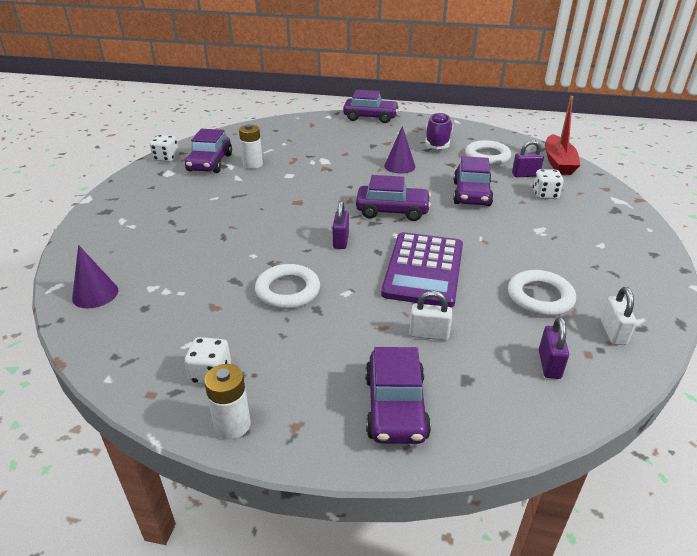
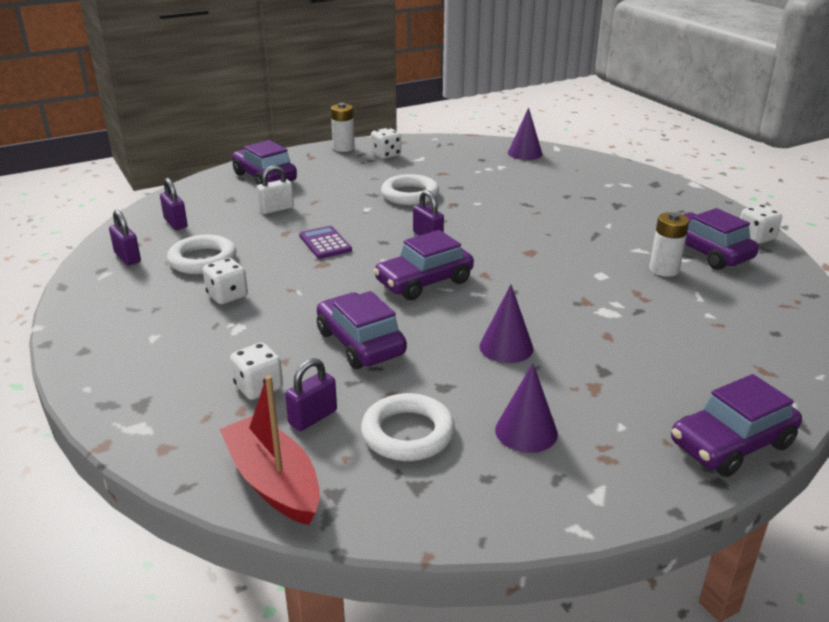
camera: 140 degrees right, 5 degrees down
(423, 269) = (325, 243): purple calculator -> purple calculator, size x0.50
(437, 142) = (526, 431): purple shoe -> purple cone
(535, 254) = (227, 296): none -> white dice
(613, 332) = (127, 257): white padlock -> purple padlock

